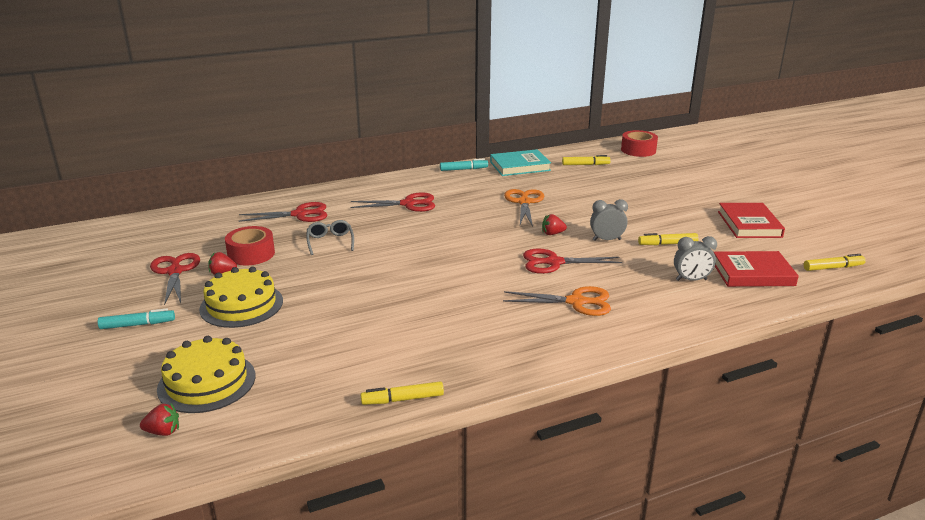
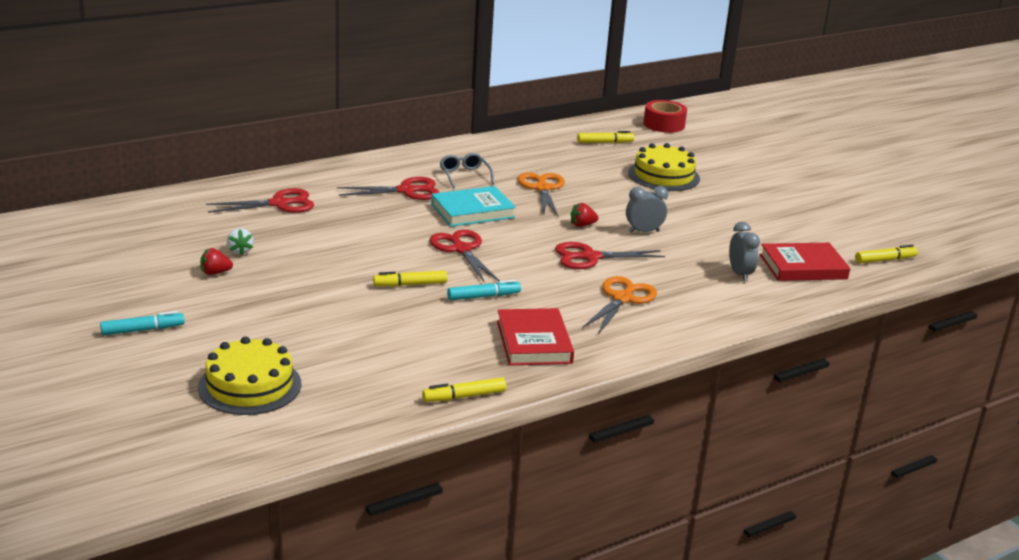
camera: 10 degrees left, 0 degrees up
(163, 432) = (225, 432): red strawberry -> none
(175, 271) = (157, 271): red scissors -> red scissors (461, 249)
(241, 305) = (253, 307): yellow cake -> yellow cake (663, 176)
(251, 254) = (240, 251): red tape -> white strawberry
(330, 242) = (328, 236): grey glasses -> grey glasses (464, 175)
(463, 169) = (460, 148): turquoise marker -> turquoise marker (483, 296)
(520, 166) = (527, 144): turquoise book -> turquoise book (472, 211)
(576, 302) = (622, 298): orange scissors -> orange scissors turned 60 degrees counterclockwise
(667, 244) = (710, 236): yellow marker -> yellow marker (410, 284)
(691, 280) = (740, 274): grey clock -> grey clock turned 90 degrees counterclockwise
(749, 224) = (796, 213): red book -> red book (534, 342)

